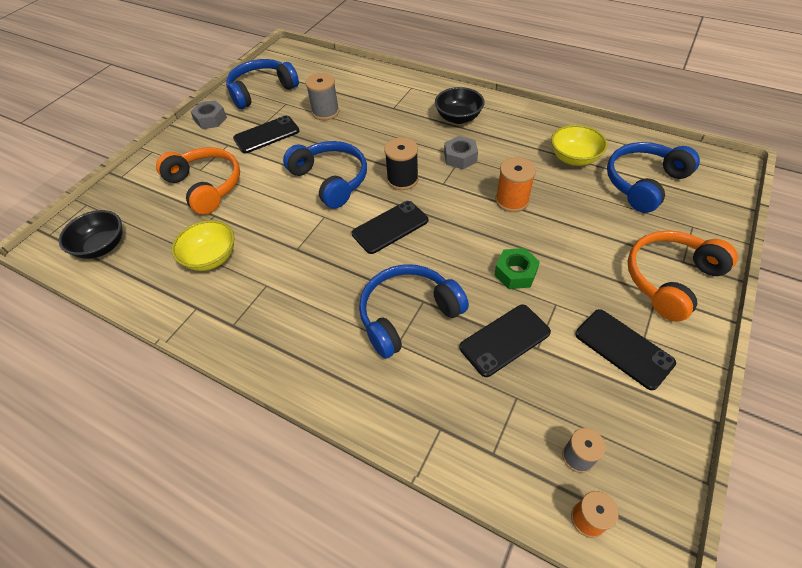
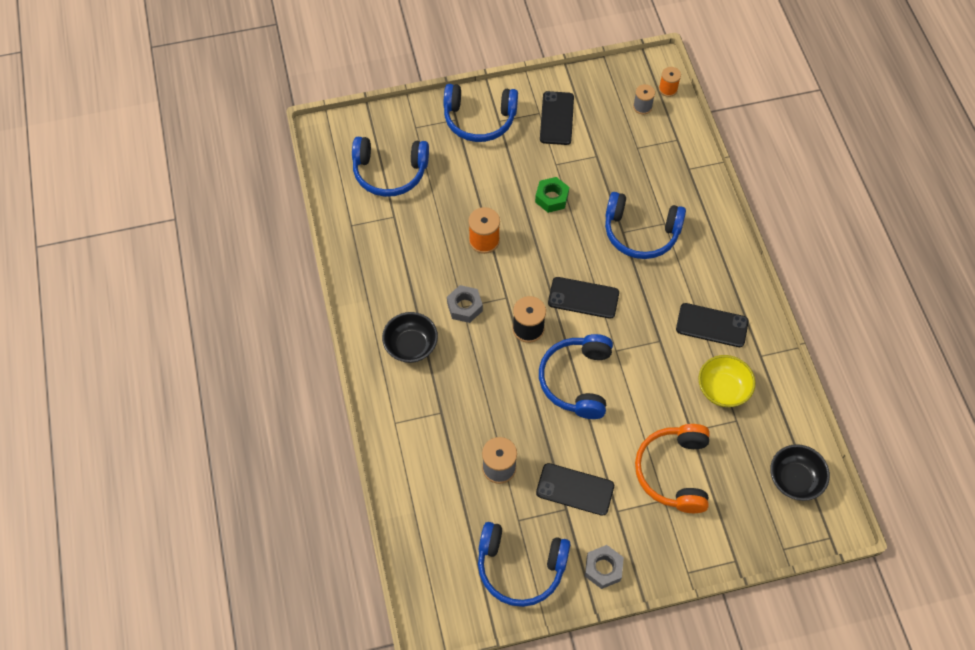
camera: 135 degrees left, 10 degrees up
(504, 340) = (607, 174): black phone -> black phone (712, 325)
(574, 158) = (396, 229): yellow bowl -> none
(670, 279) = (479, 119): orange headphones -> blue headphones

